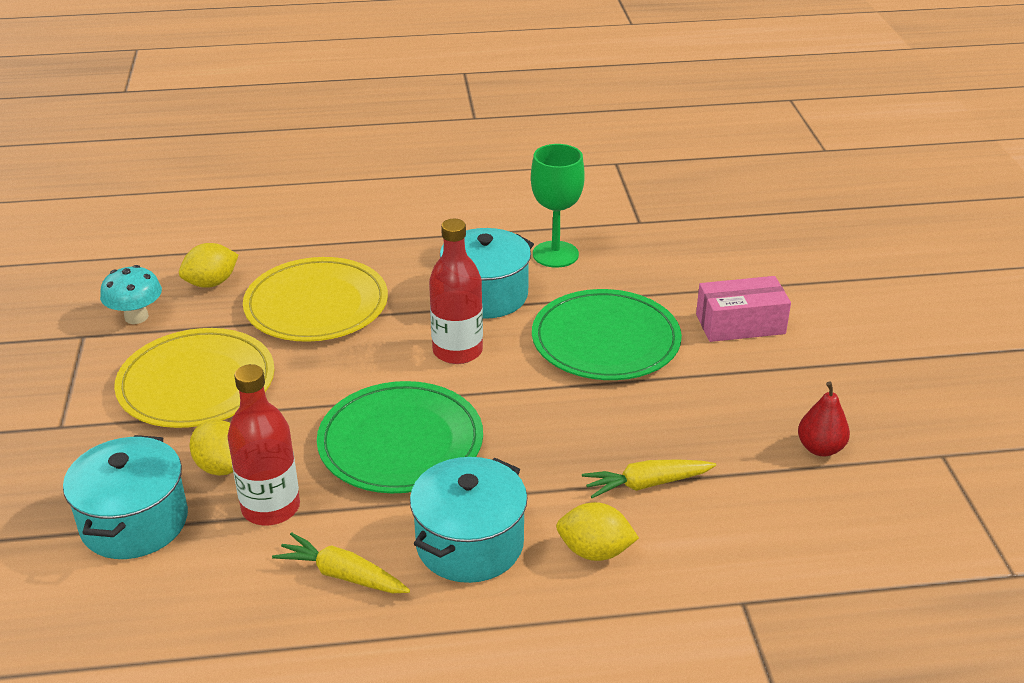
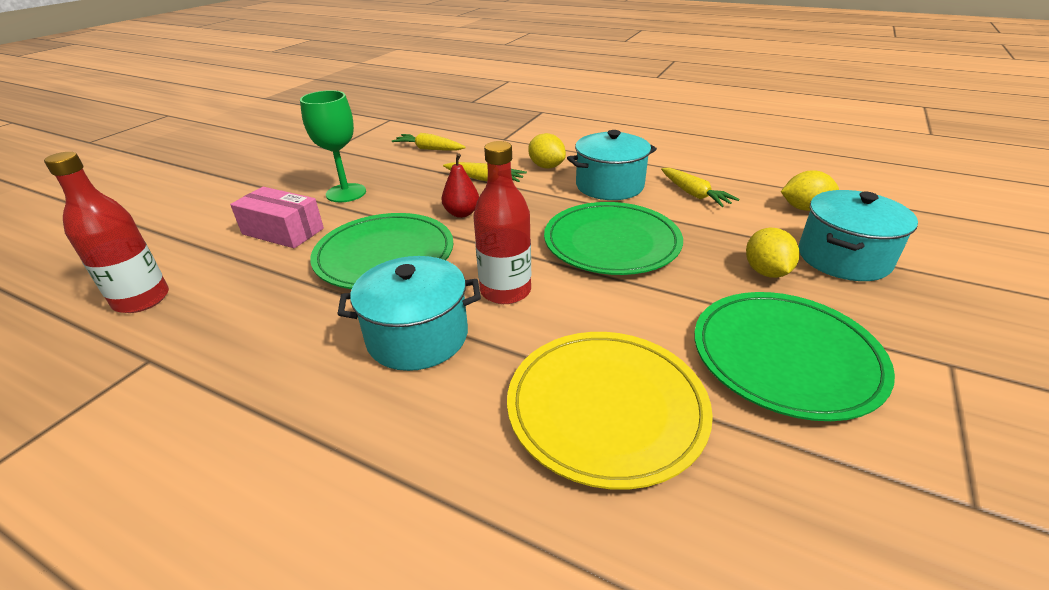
camera: 145 degrees left, 0 degrees up
(136, 317) = (885, 509): turquoise mushroom -> none
(196, 383) = (785, 357): yellow plate -> green plate
(211, 283) = (750, 533): yellow lemon -> yellow lemon (804, 208)
(271, 507) = (730, 235): red bottle -> red bottle (142, 299)
(555, 254) = (288, 356): green goblet -> green goblet (346, 193)
(813, 518) = (429, 149): none -> yellow carrot
(820, 448) = (376, 166): red pear -> red pear (461, 213)

